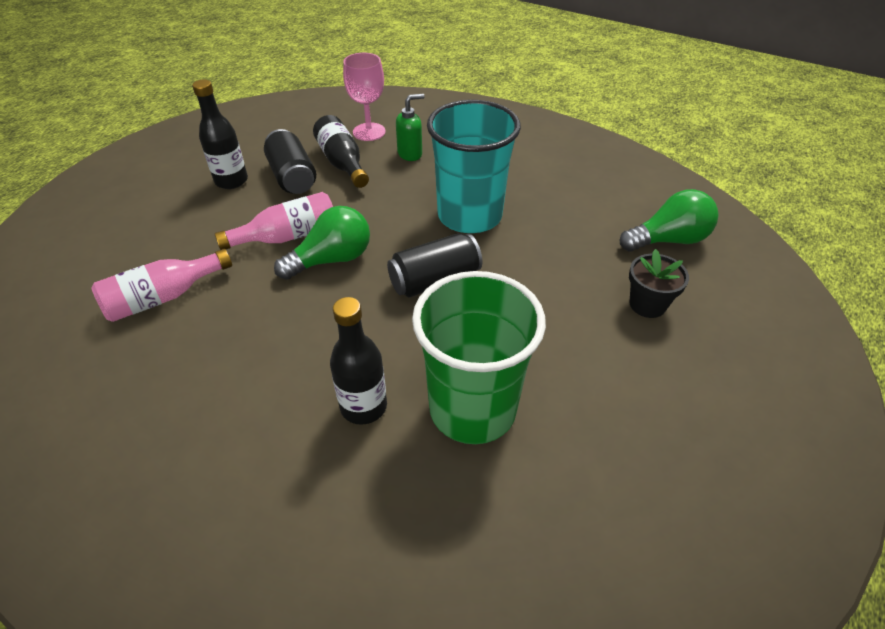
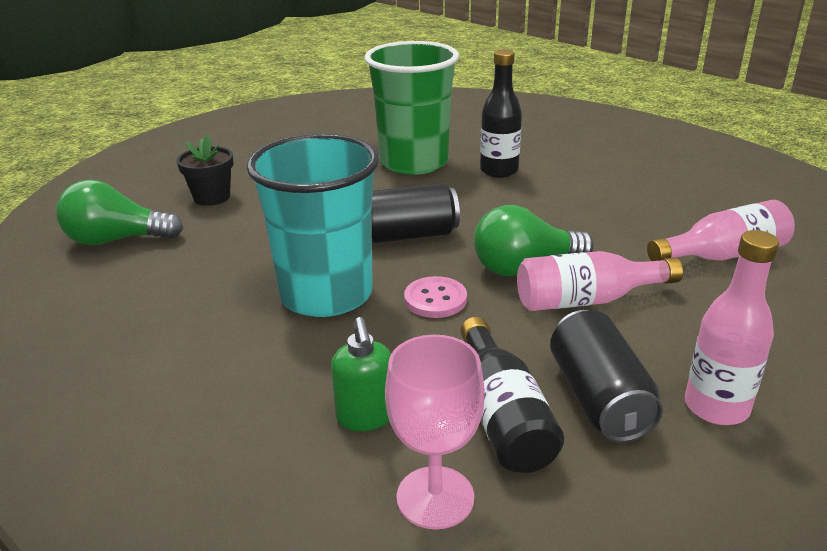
camera: 165 degrees left, 15 degrees down
(231, 181) = (716, 407): black bottle -> pink bottle
(393, 222) = (435, 299): none -> pink button
(410, 154) = (366, 417): green soap dispenser -> green soap dispenser turned 90 degrees counterclockwise

